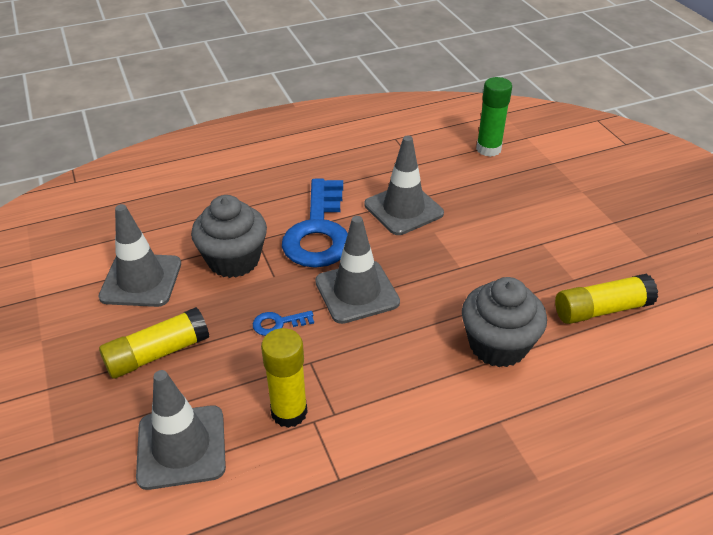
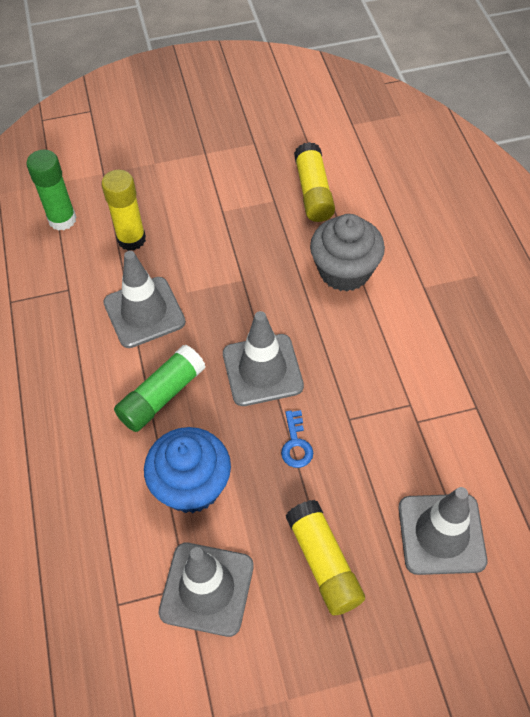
camera: 80 degrees left, 15 degrees up
(233, 260) = (191, 485): grey cupcake -> blue cupcake
(289, 412) = (407, 440): yellow glue stick -> yellow glue stick (131, 239)
(319, 231) = (162, 396): blue key -> green glue stick

